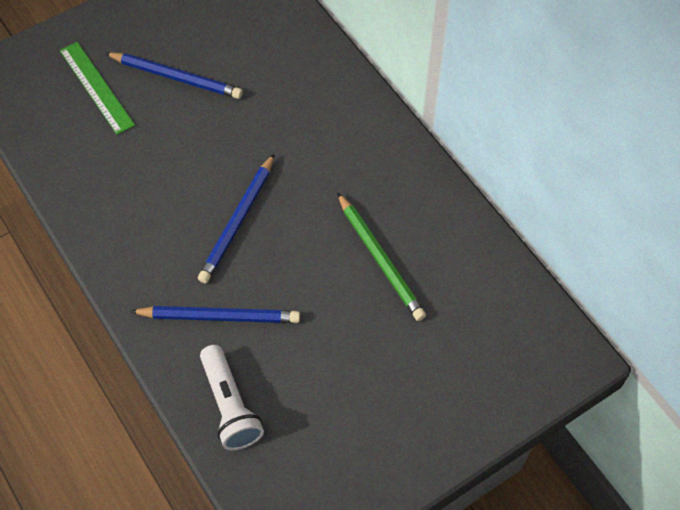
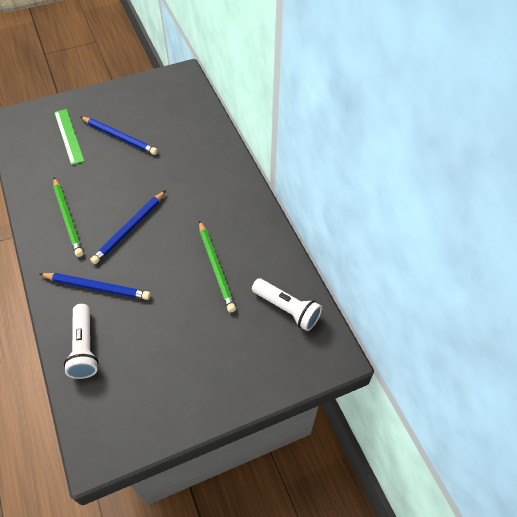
camera: 10 degrees right, 5 degrees down
(141, 220) = (68, 218): none -> green pencil
(495, 303) = (287, 309): none -> white flashlight

